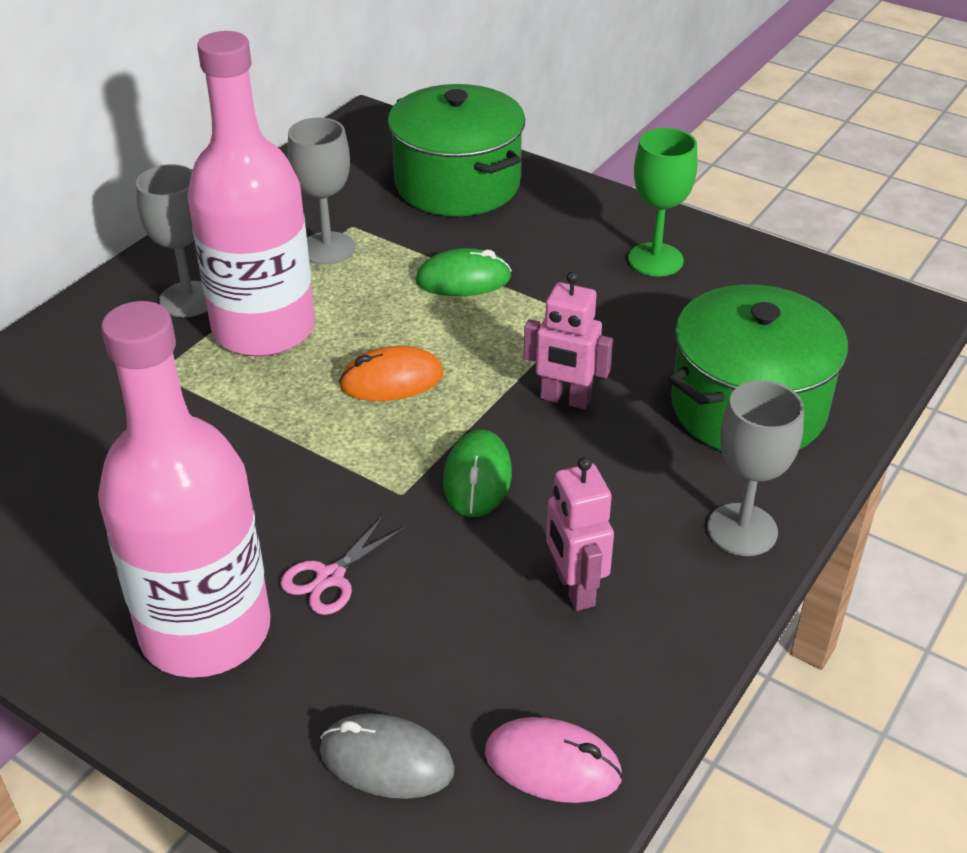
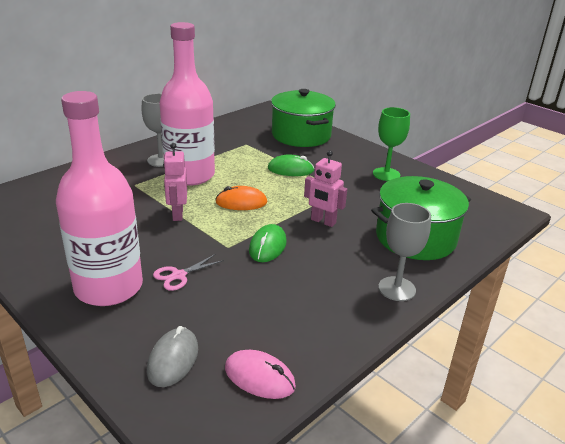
camera: 10 degrees right, 10 degrees down
(327, 248) = (232, 150): grey goblet -> none
(386, 761) = (173, 359): grey mouse -> grey mouse turned 75 degrees clockwise
(574, 589) = (299, 300): pink robot -> pink robot (177, 214)

